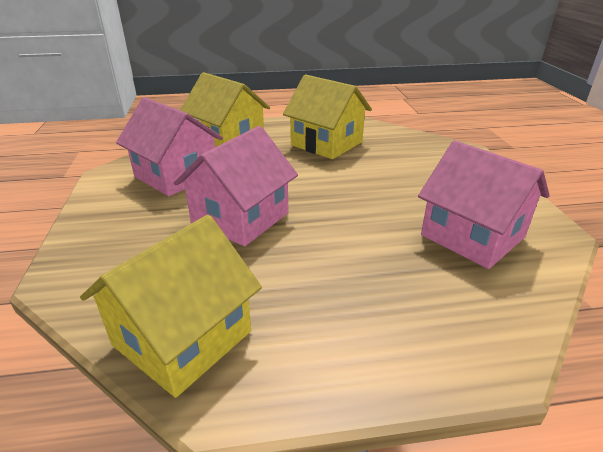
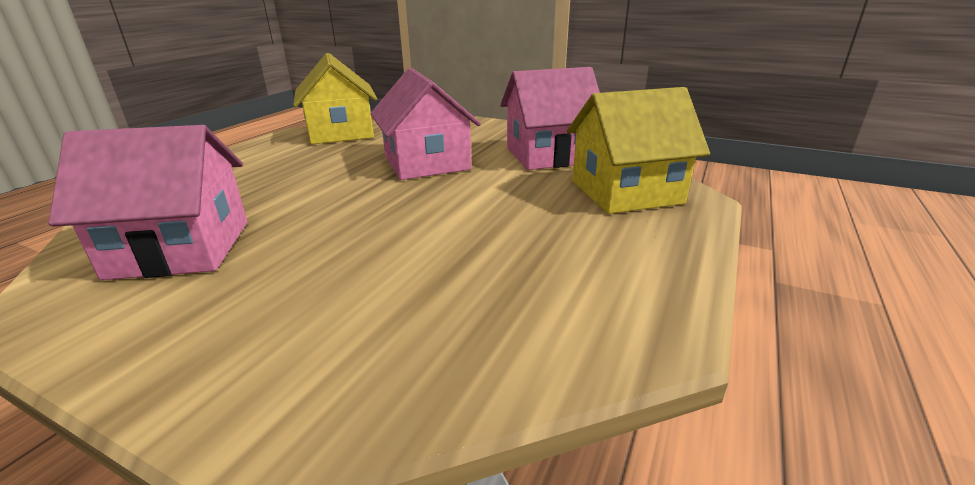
camera: 125 degrees right, 5 degrees down
(326, 143) = (540, 257): yellow house -> none

